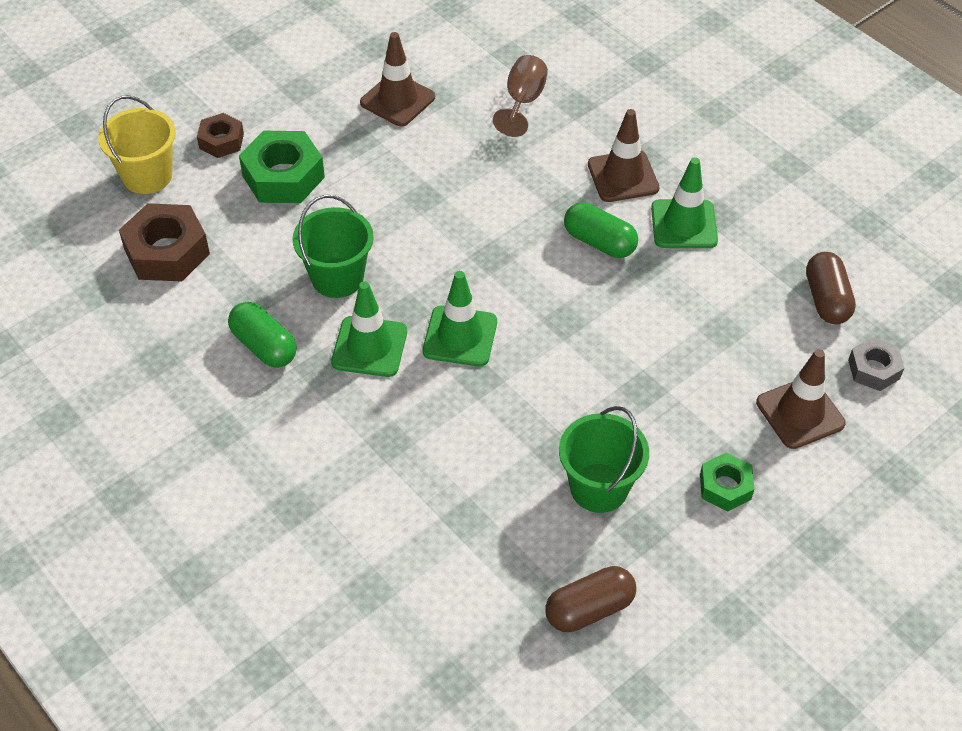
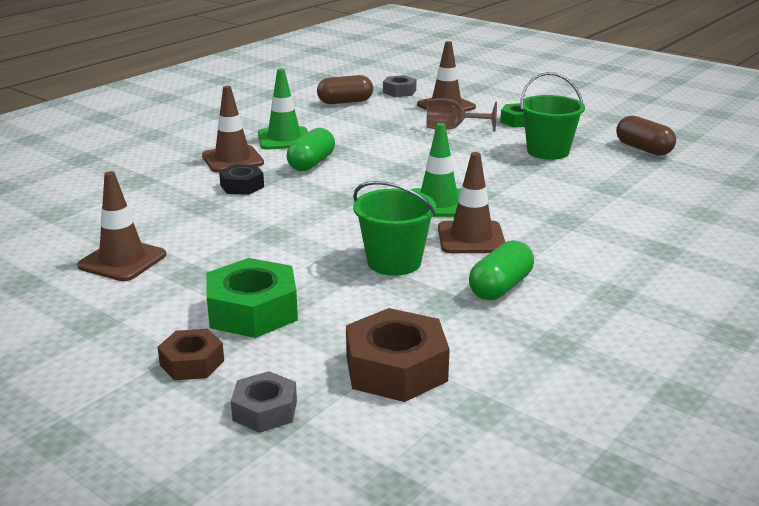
camera: 100 degrees left, 25 degrees down
(147, 176) = (265, 410): yellow bucket -> grey nut
(369, 347) = (471, 238): green traffic cone -> brown traffic cone
(523, 102) = (132, 202): brown goblet -> brown goblet (452, 129)
(545, 181) = (242, 186): none -> black nut

